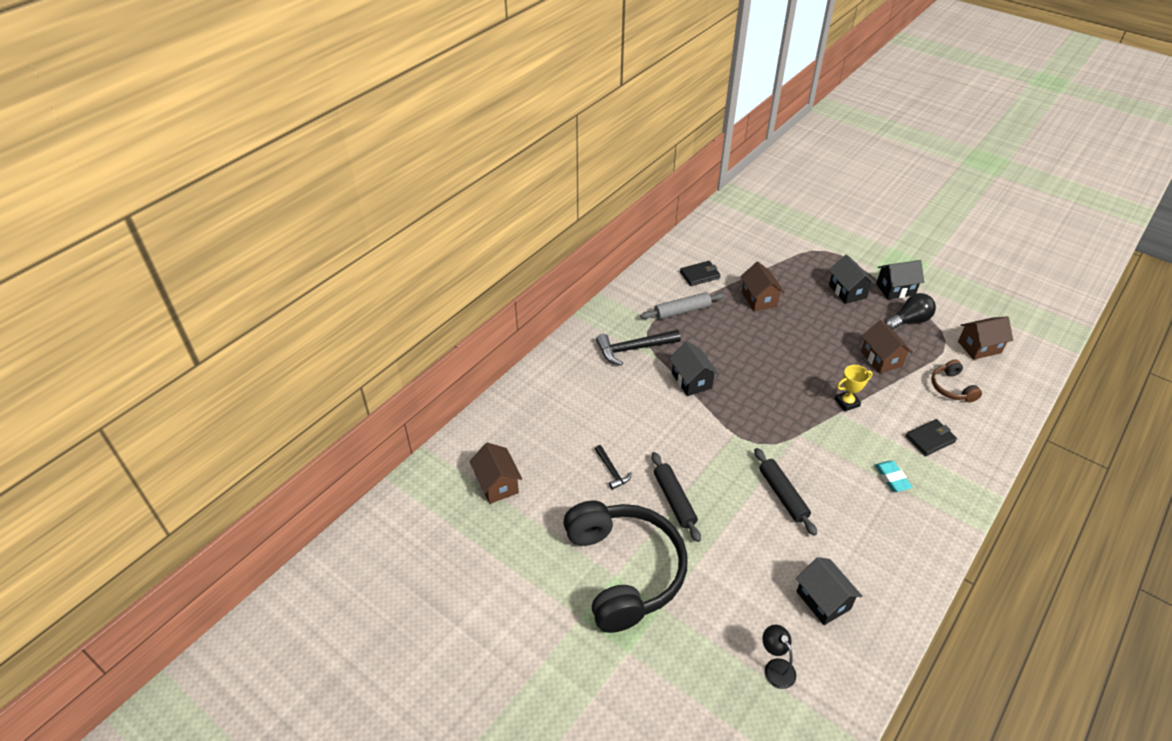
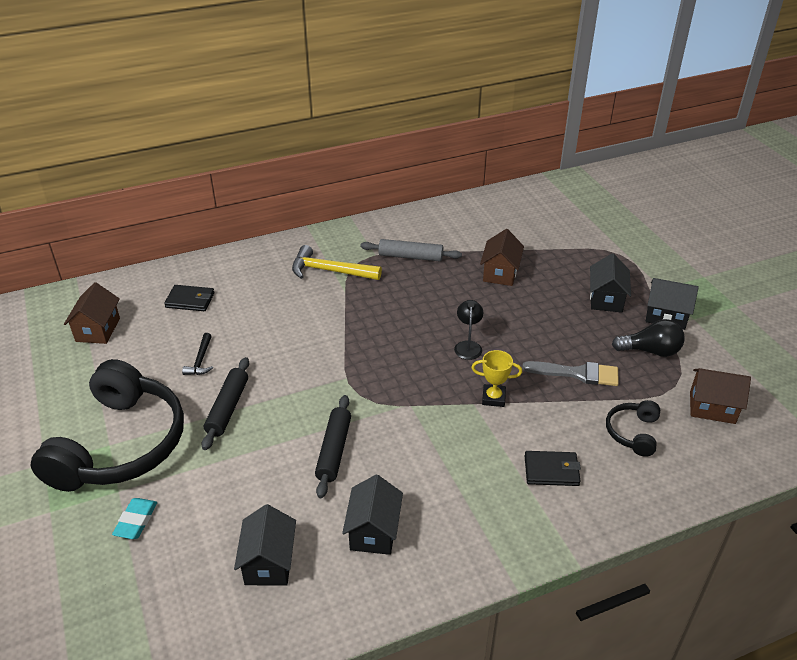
camera: 30 degrees right, 5 degrees down
(633, 349) = (330, 271): black hammer -> yellow hammer
(691, 380) = (355, 317): black house -> black house (373, 531)
(699, 275) = (461, 233): black wallet -> black wallet (190, 300)
(776, 667) = (158, 596): black lamp -> black lamp (468, 346)
(881, 359) = (577, 373): brown house -> grey brush
(891, 478) = (466, 487): turquoise eraser -> turquoise eraser (136, 521)
(951, 388) = (633, 433): brown headphones -> black headphones

